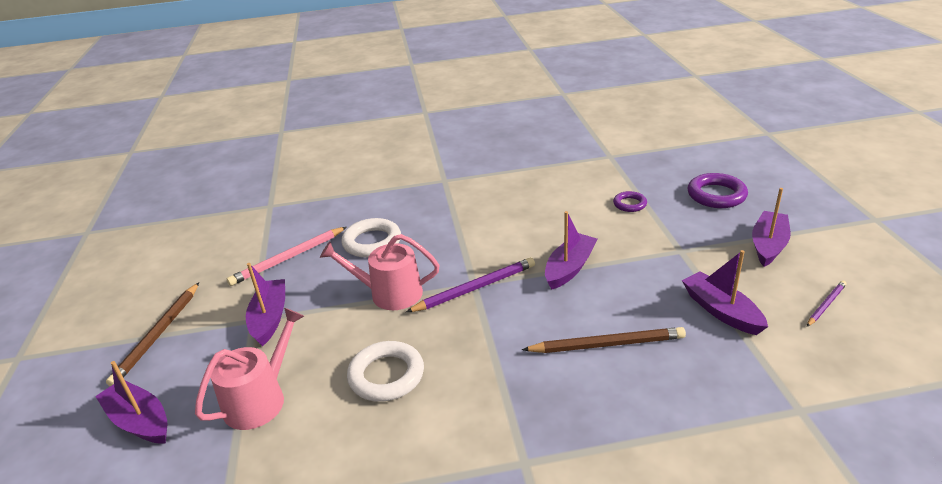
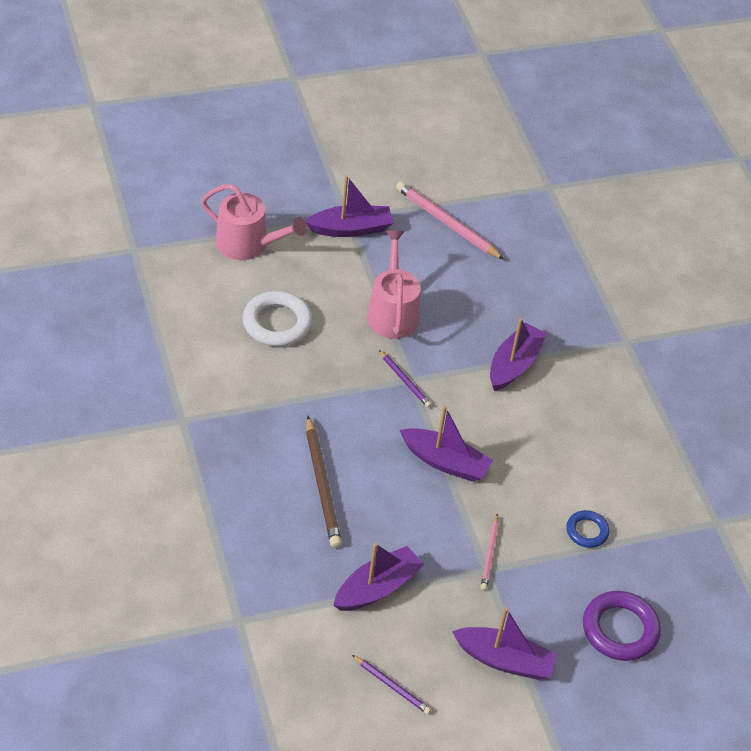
camera: 75 degrees right, 15 degrees up
(139, 421) = (224, 177): purple boat -> purple boat (514, 364)
(158, 335) = (324, 158): brown pencil -> none
(372, 242) = (482, 287): white ring -> none
(475, 288) = (405, 380): purple pencil -> purple pencil, size x0.56
(629, 204) = (587, 531): purple ring -> blue ring
(664, 248) = (490, 554): none -> pink pencil

